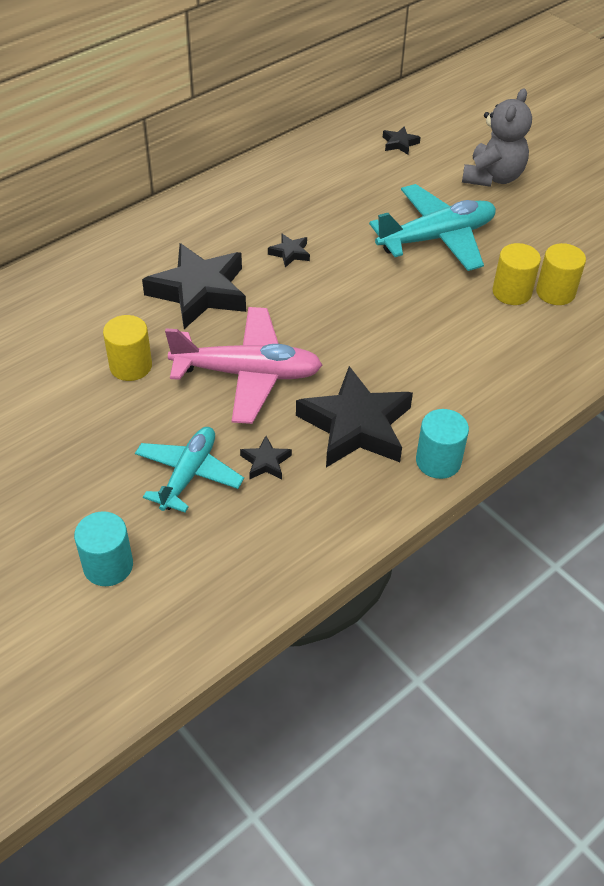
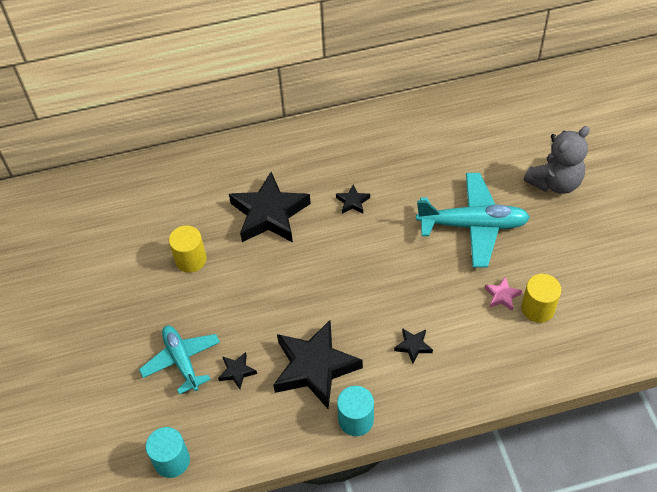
camera: 30 degrees right, 5 degrees up
(108, 565) = (97, 408): turquoise cylinder -> turquoise cylinder (172, 461)
(188, 475) = (182, 361): turquoise plane -> turquoise plane turned 75 degrees counterclockwise
(247, 374) = (264, 295): pink plane -> none
(399, 143) = (497, 126): black star -> black star (413, 346)
(511, 292) = (502, 296): yellow cylinder -> pink star

